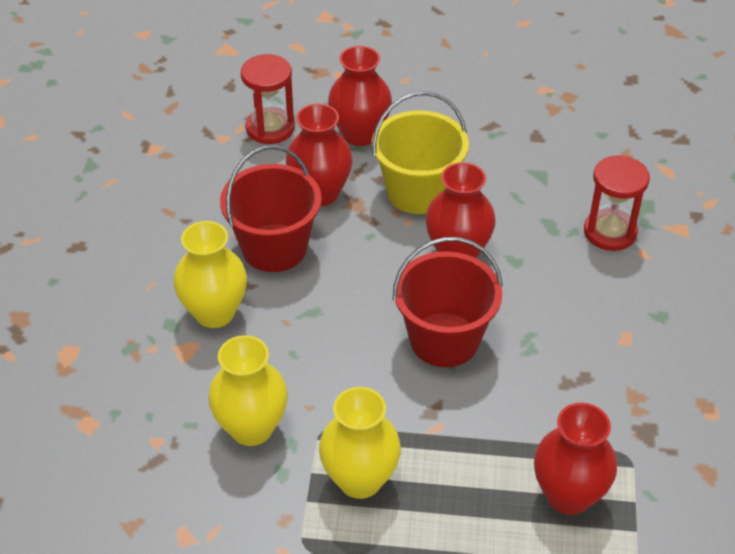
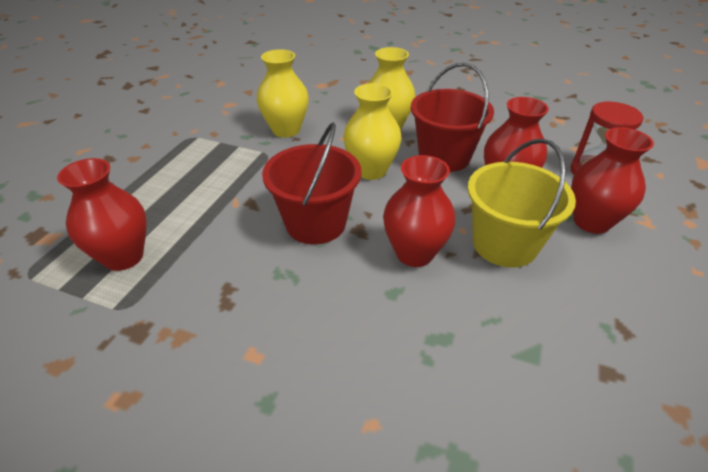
camera: 105 degrees right, 5 degrees down
(360, 480) = (218, 162): yellow vase -> yellow vase (371, 170)
(610, 232) = (418, 398): red hourglass -> none

